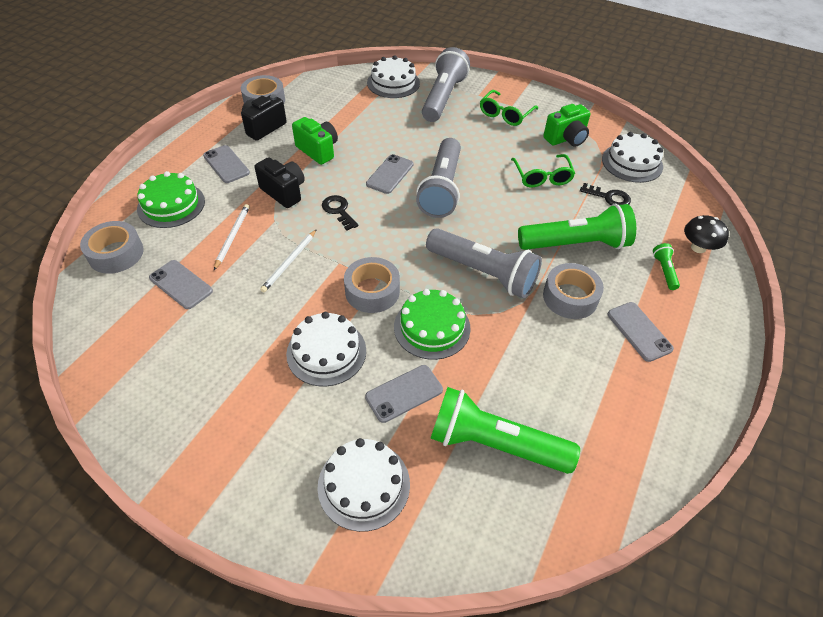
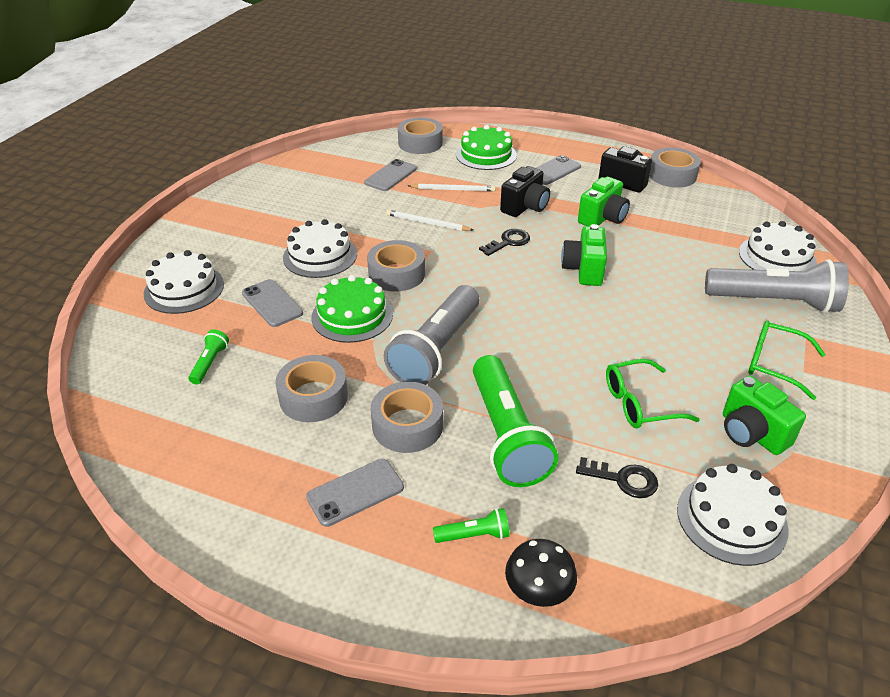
camera: 85 degrees right, 10 degrees down
(390, 174) = (584, 270): grey phone -> green camera
(442, 189) = (574, 311): grey flashlight -> none
(495, 444) = (210, 363): green flashlight -> green flashlight, size x0.43
(540, 357) = (313, 397): none -> grey tape
(609, 197) = (623, 479): black key -> black key turned 90 degrees counterclockwise

